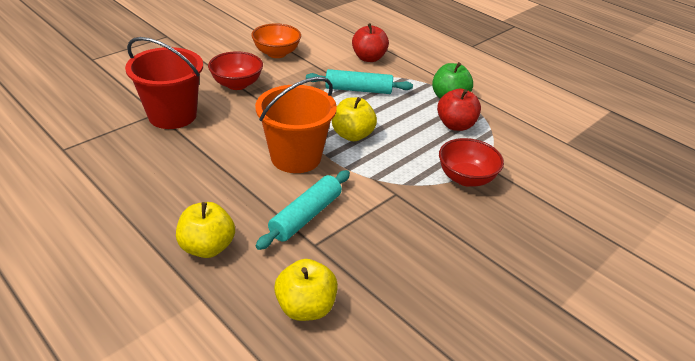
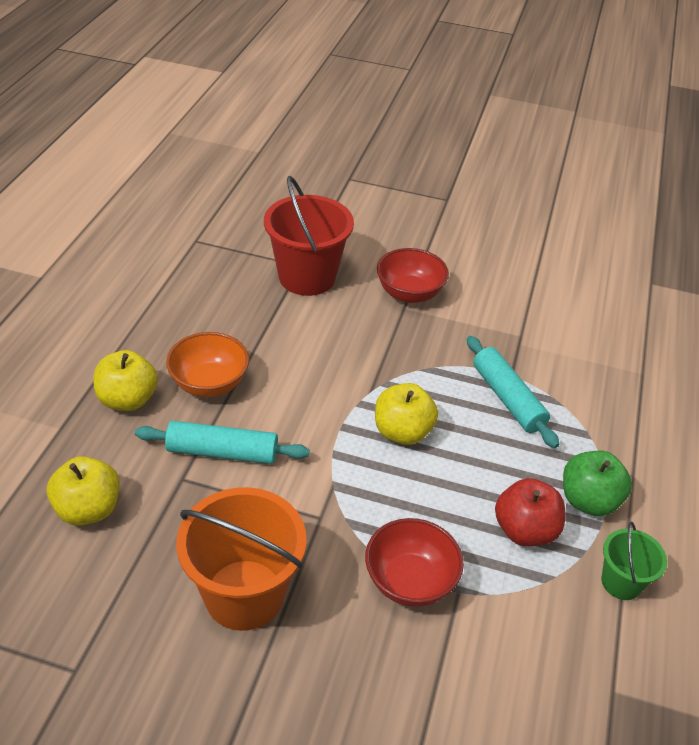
camera: 60 degrees right, 5 degrees up
(276, 53) = (509, 293): orange bowl -> orange bowl (209, 383)
(296, 157) = (316, 401): orange bucket -> orange bucket (244, 594)
(368, 58) = (596, 378): red apple -> none
(505, 112) = (621, 582): none -> green bucket

